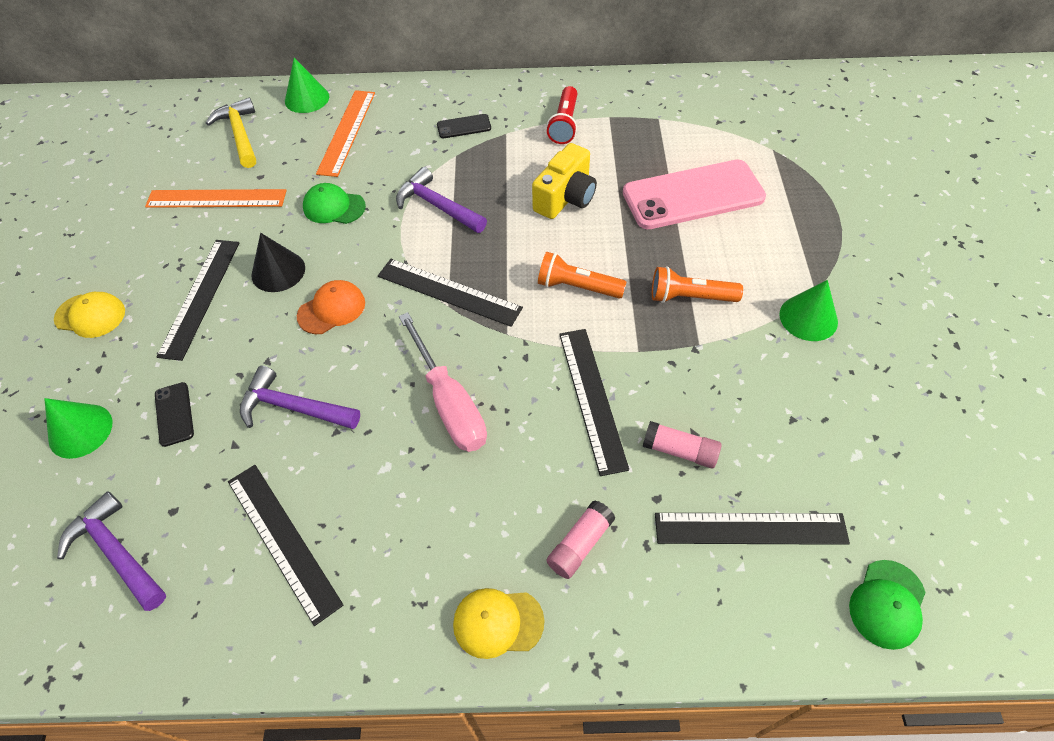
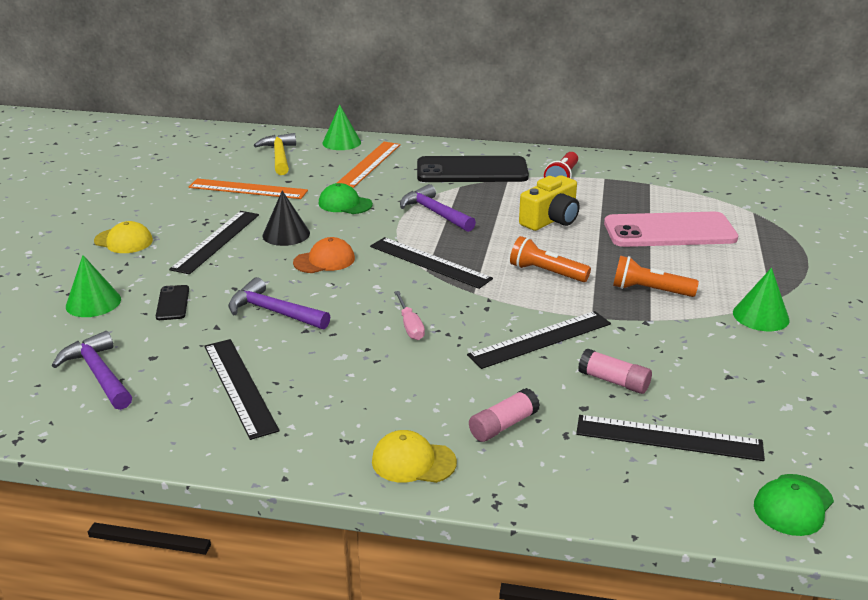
camera: 10 degrees right, 25 degrees down
(449, 402) = (410, 326): pink screwdriver -> pink screwdriver, size x0.53
(464, 127) = (472, 171): black phone -> black phone, size x2.35
(592, 398) = (540, 339): black ruler -> black ruler turned 60 degrees clockwise

